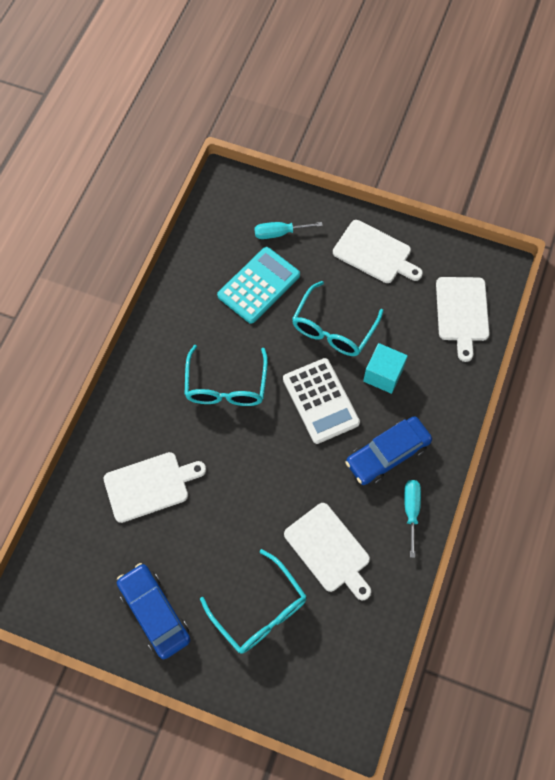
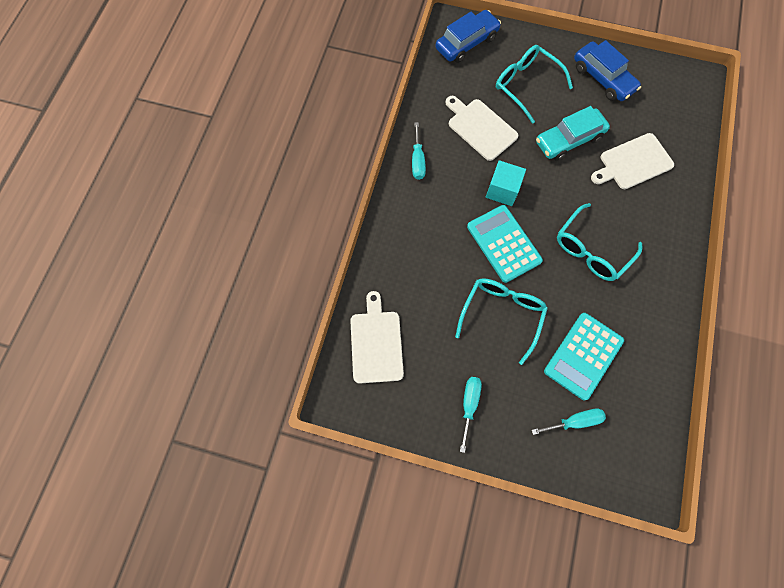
camera: 175 degrees right, 5 degrees up
(221, 523) = (568, 140): none -> turquoise car
(226, 386) = (591, 250): turquoise glasses -> turquoise glasses turned 135 degrees counterclockwise
(320, 401) = (504, 243): white calculator -> turquoise calculator
(375, 253) = (469, 405): white cutting board -> turquoise screwdriver
(383, 374) = (449, 272): turquoise cube -> turquoise cube (502, 190)
(387, 454) = (440, 202): blue car -> blue car (466, 43)

